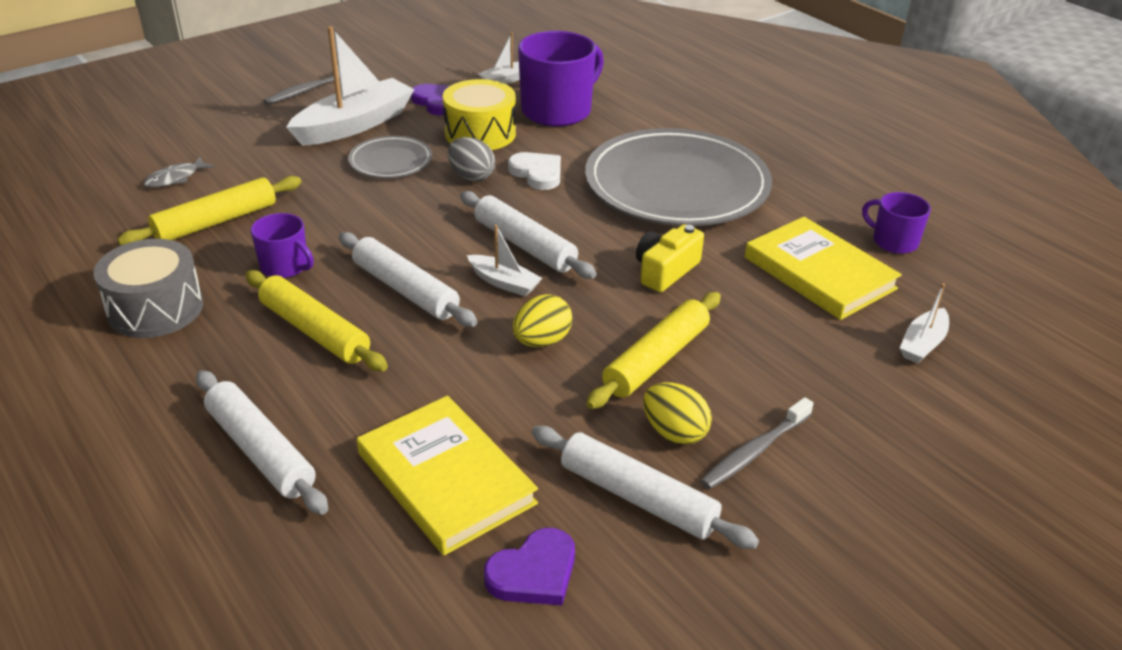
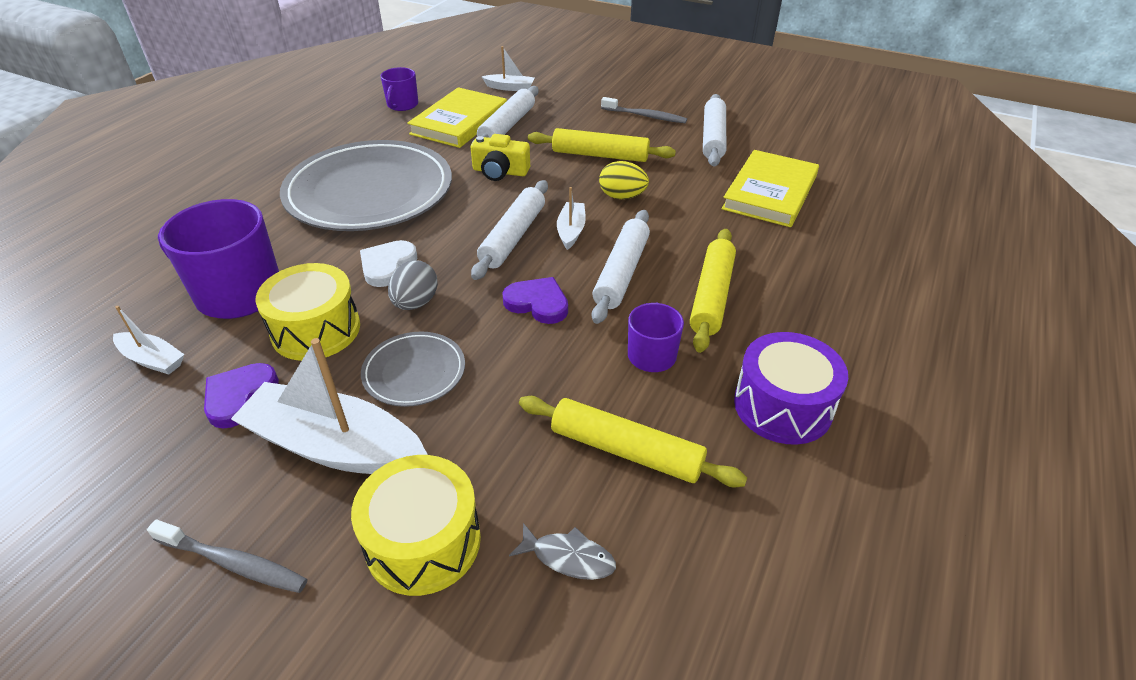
camera: 115 degrees left, 5 degrees up
(155, 309) = (782, 406): grey drum -> purple drum
(248, 139) = (423, 541): none -> yellow drum
(260, 451) = (836, 265): white rolling pin -> white rolling pin (507, 126)
(534, 573) = (791, 151): purple heart -> purple heart (537, 303)
(674, 432) = (656, 138): yellow egg -> none

